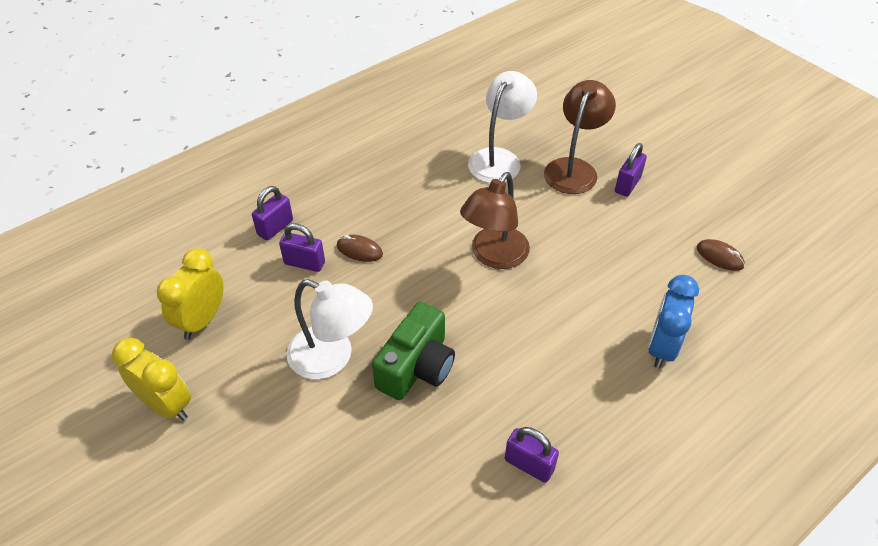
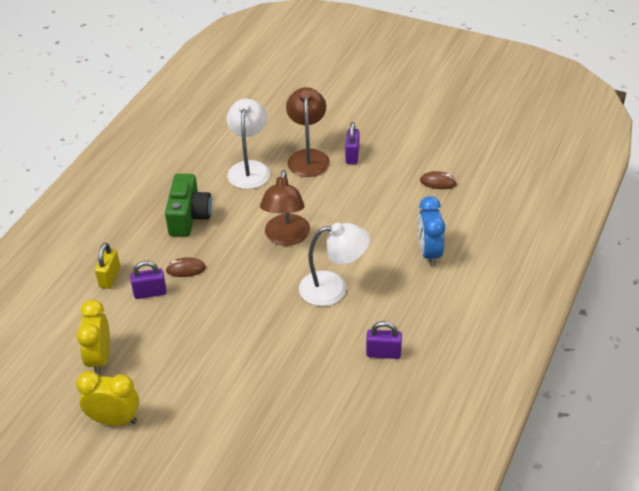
camera: 25 degrees left, 5 degrees down
(275, 228) = (110, 277): purple padlock -> yellow padlock
(332, 358) = (213, 345): white lamp -> white lamp (333, 288)
(417, 367) = (276, 327): green camera -> green camera (189, 217)

